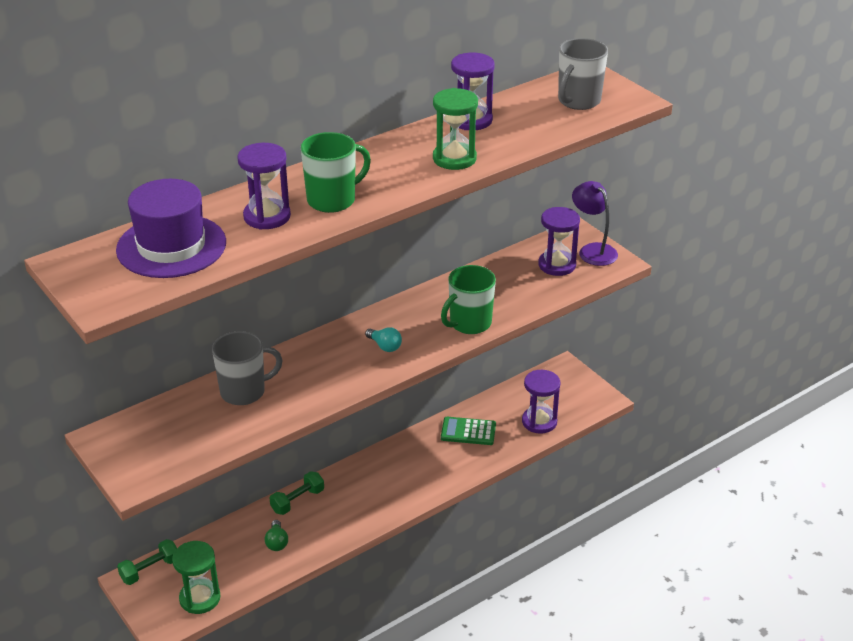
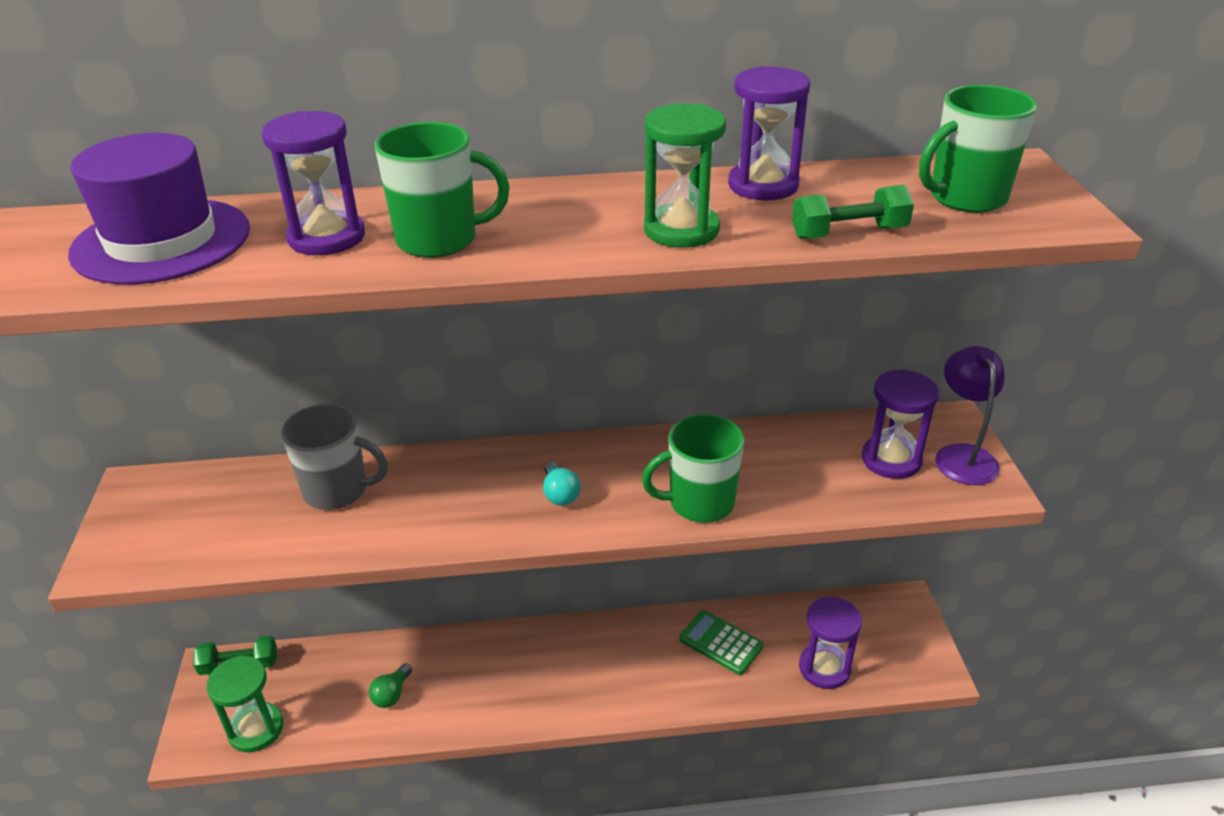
camera: 30 degrees right, 0 degrees up
(297, 501) = (455, 648): green dumbbell -> green dumbbell (849, 233)
(578, 101) = (965, 198): grey mug -> green mug

